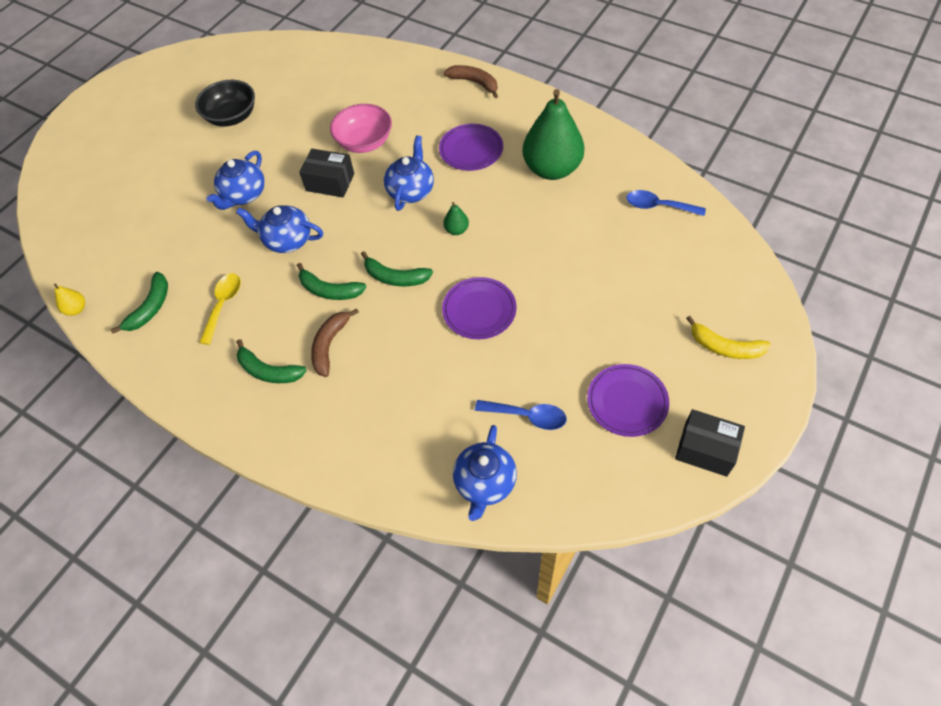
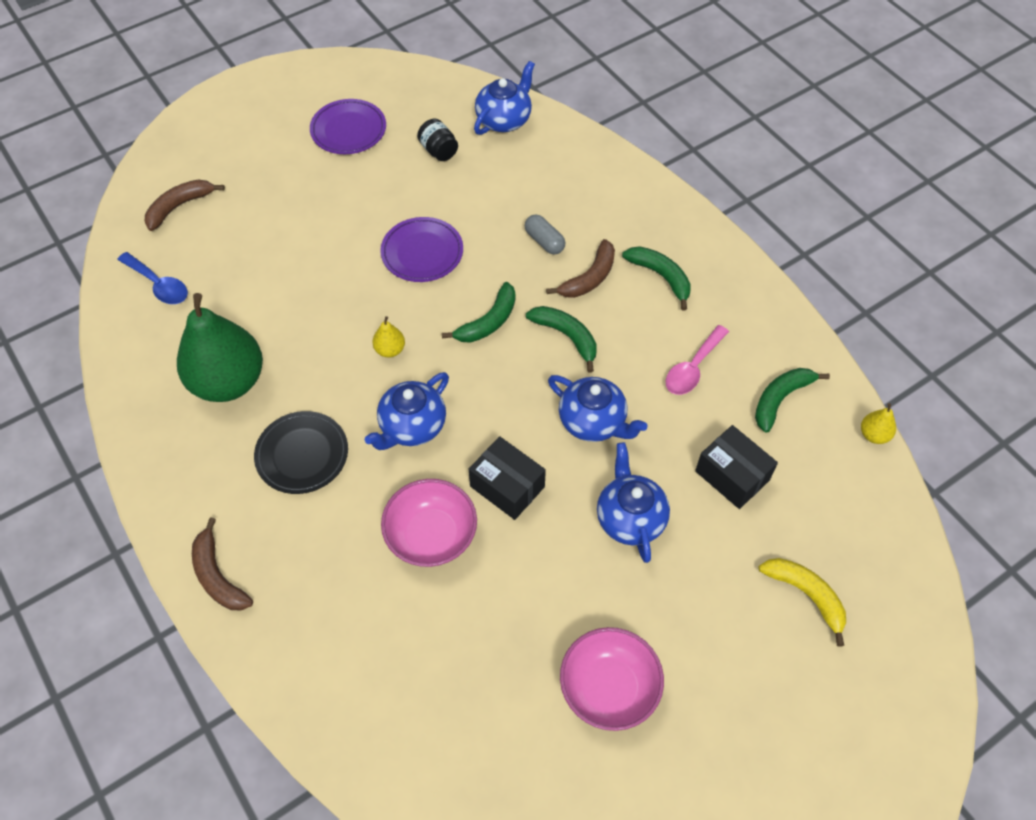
camera: 160 degrees left, 0 degrees up
(223, 305) = (693, 368): yellow spoon -> pink spoon
(232, 117) = (609, 688): black bowl -> pink bowl
(243, 195) = (630, 518): blue teapot -> blue teapot turned 60 degrees counterclockwise
(382, 363) = (544, 241): none -> grey capsule
(395, 277) = (488, 322): green banana -> green banana turned 90 degrees clockwise
(456, 230) = (390, 350): green pear -> yellow pear
(471, 150) = (302, 455): purple plate -> black plate
(527, 416) = (438, 151): blue spoon -> black jar
(704, 267) = (179, 206): none -> brown banana
(705, 450) = (317, 80): black box -> black box (732, 475)
(725, 347) = (231, 137): yellow banana -> yellow banana (806, 595)

